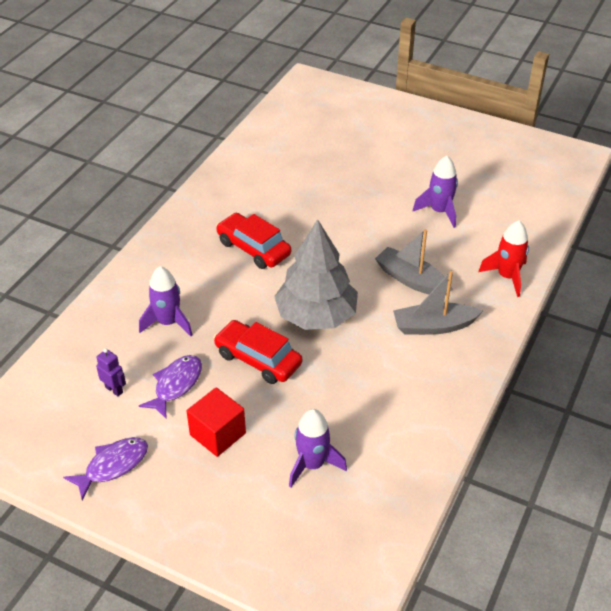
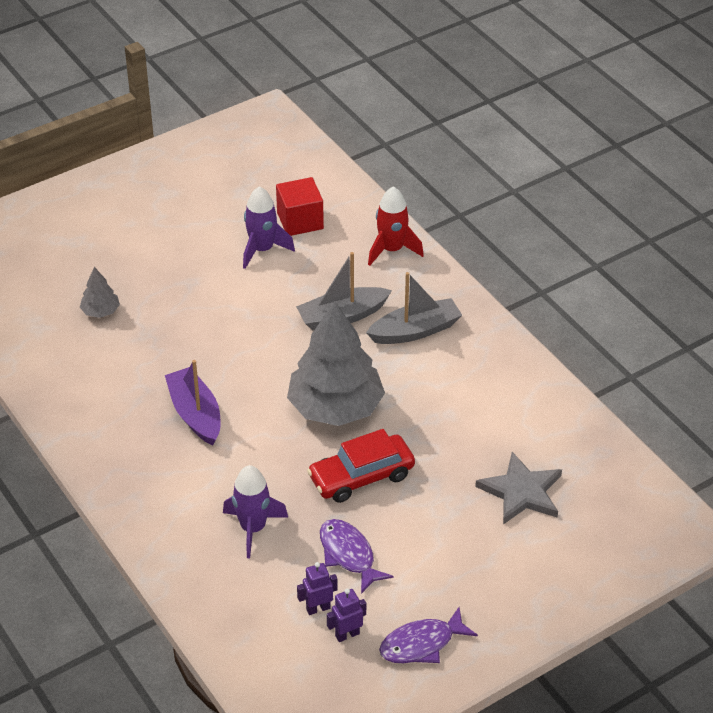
camera: 60 degrees left, 0 degrees up
(98, 417) = (347, 634): none -> purple robot
(113, 466) = (421, 644): purple fish -> purple fish turned 105 degrees counterclockwise
(217, 434) = (437, 546): red cube -> red cube (300, 221)
(253, 248) = (195, 414): red car -> purple boat
(311, 166) = (100, 311): none -> grey tree
(312, 464) = (521, 492): purple rocket -> grey star
(433, 326) = (415, 331): grey boat -> grey boat turned 135 degrees counterclockwise

